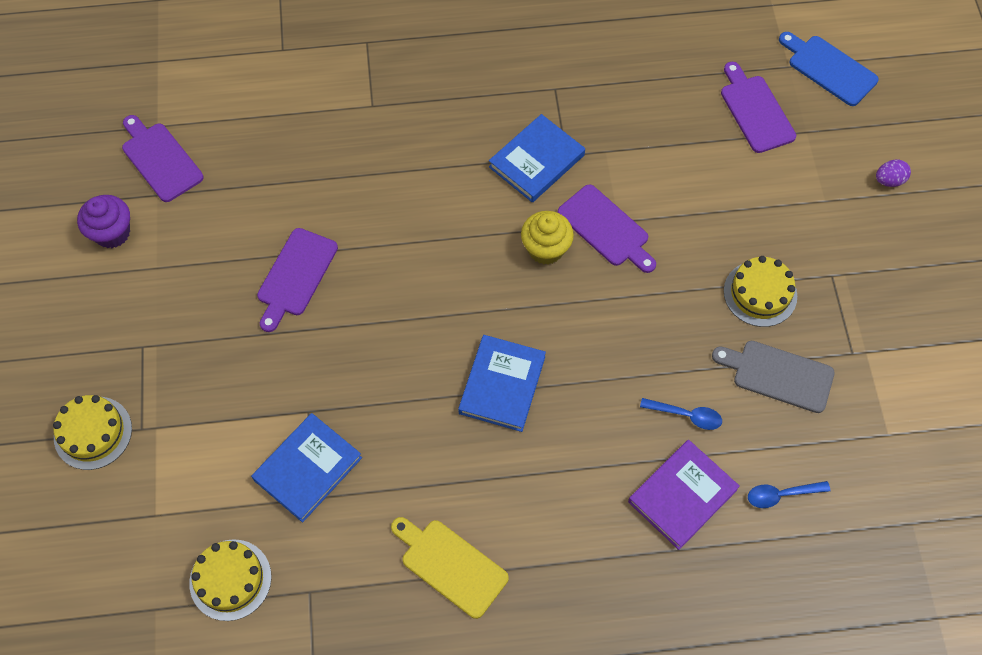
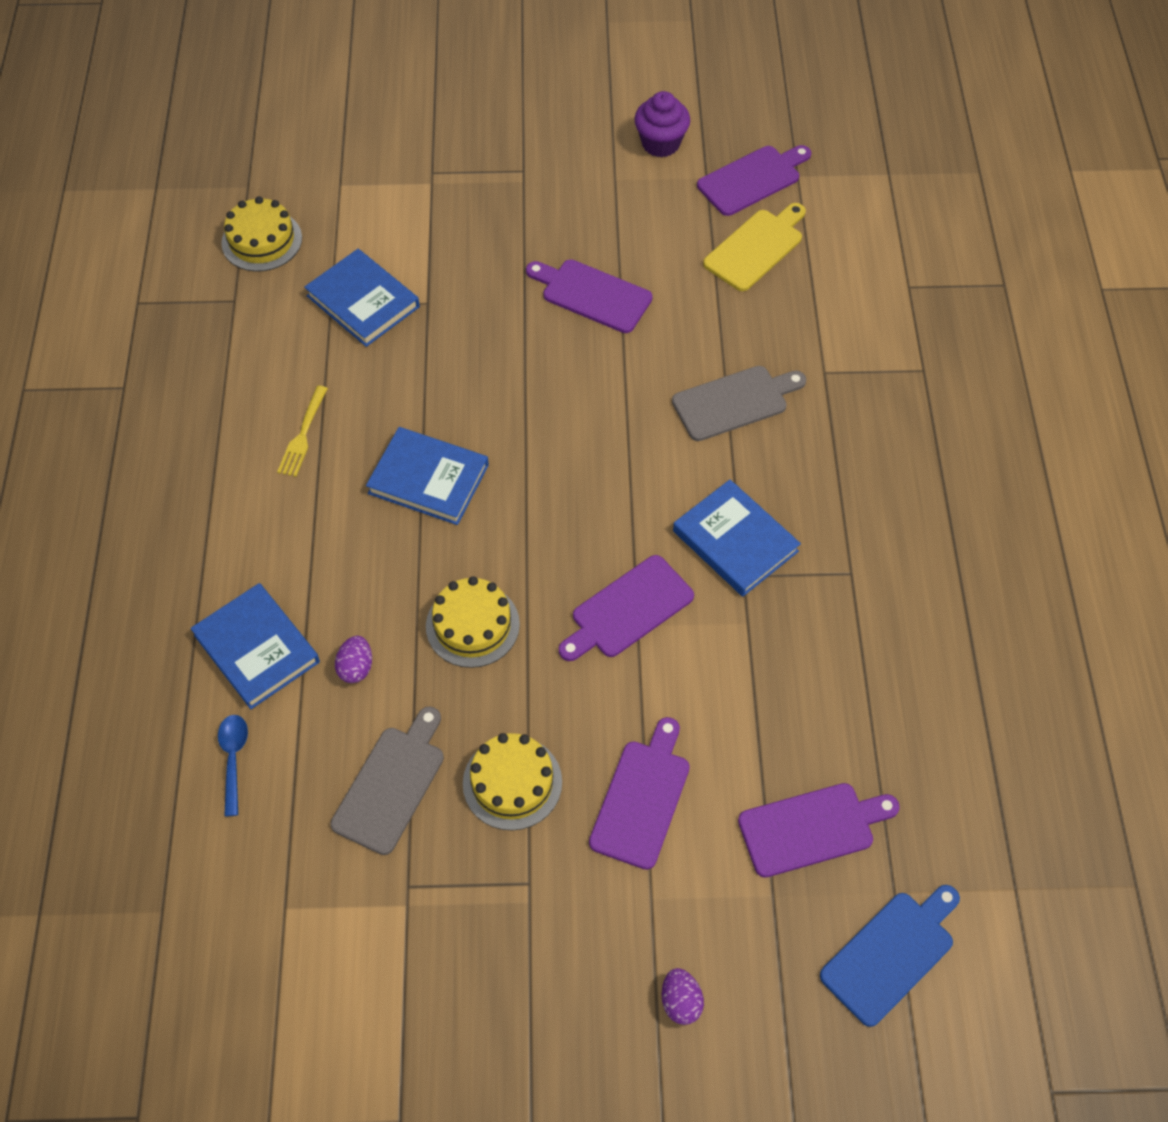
camera: 95 degrees right, 5 degrees down
(93, 433) = (434, 137): yellow cake -> yellow cake (472, 625)
(405, 165) = (734, 402): none -> grey cutting board
(450, 565) = (231, 417): yellow cutting board -> yellow cutting board (756, 248)
(464, 497) = (303, 434): none -> yellow fork
(545, 249) = (604, 539): yellow cupcake -> none
(682, 495) = (257, 648): purple book -> blue book
(686, 415) = (356, 667): blue spoon -> purple egg
(755, 210) = (642, 798): none -> purple cutting board

